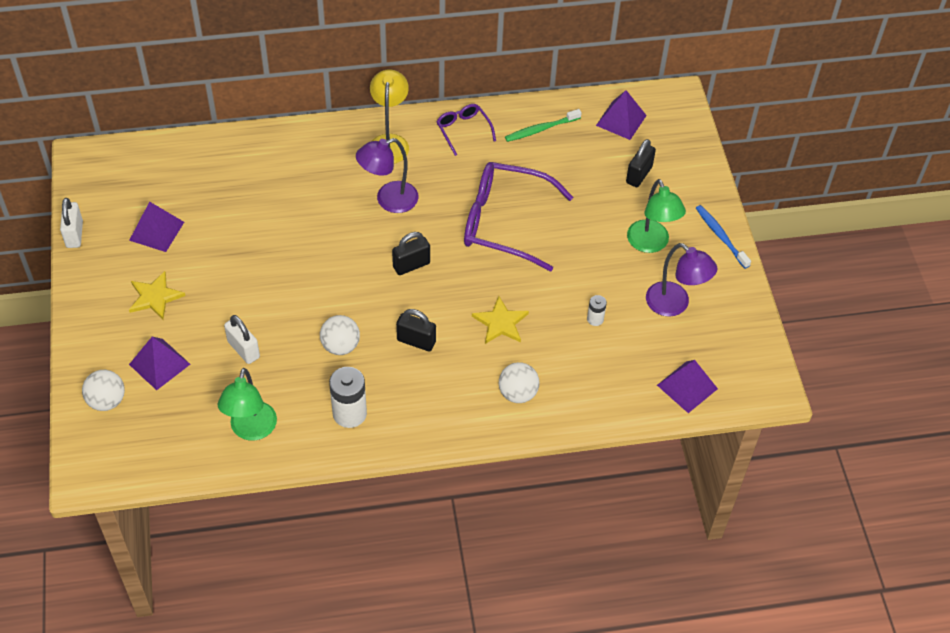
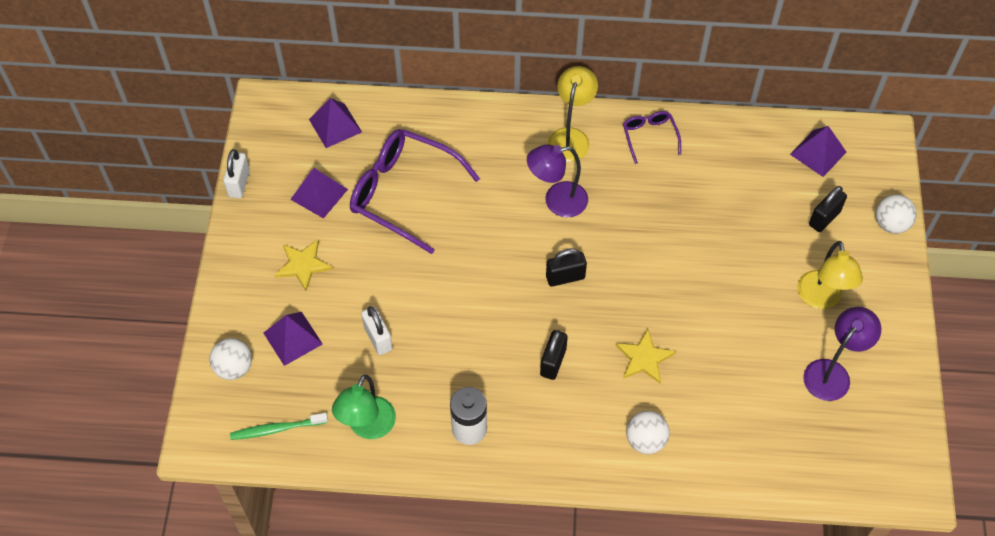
camera: 15 degrees right, 5 degrees up
(340, 346) = (475, 353): white ball -> white ball (890, 224)
(416, 341) = (553, 362): black padlock -> black padlock turned 75 degrees clockwise
(504, 222) = (671, 247): purple glasses -> purple glasses (403, 193)
(541, 129) = (731, 149): green toothbrush -> green toothbrush (277, 429)
(595, 319) = (744, 373): white battery -> none
(651, 244) = (821, 299): green lamp -> yellow lamp
(675, 305) = (832, 372): purple lamp -> purple lamp turned 105 degrees counterclockwise
(687, 387) = (826, 468): purple pyramid -> purple pyramid (335, 126)
(721, 236) = (898, 304): blue toothbrush -> none

